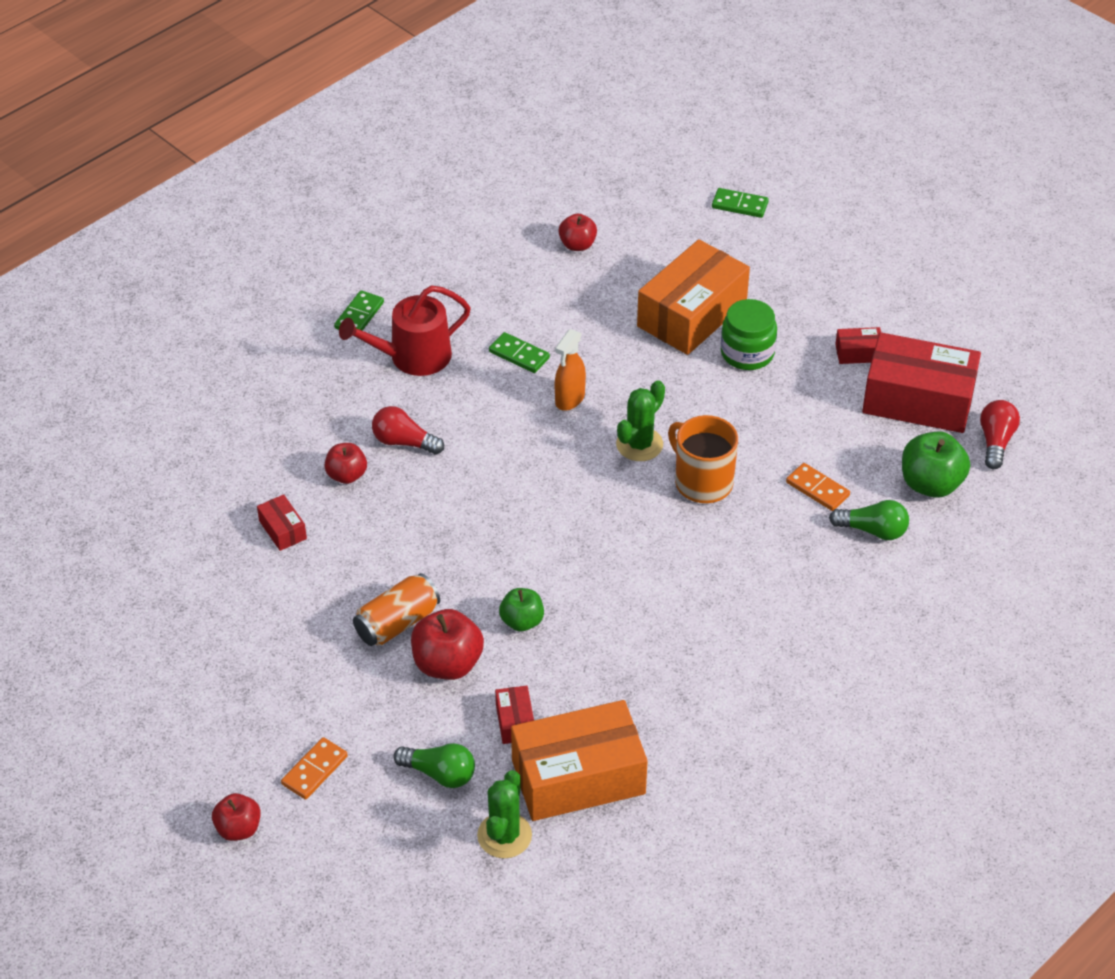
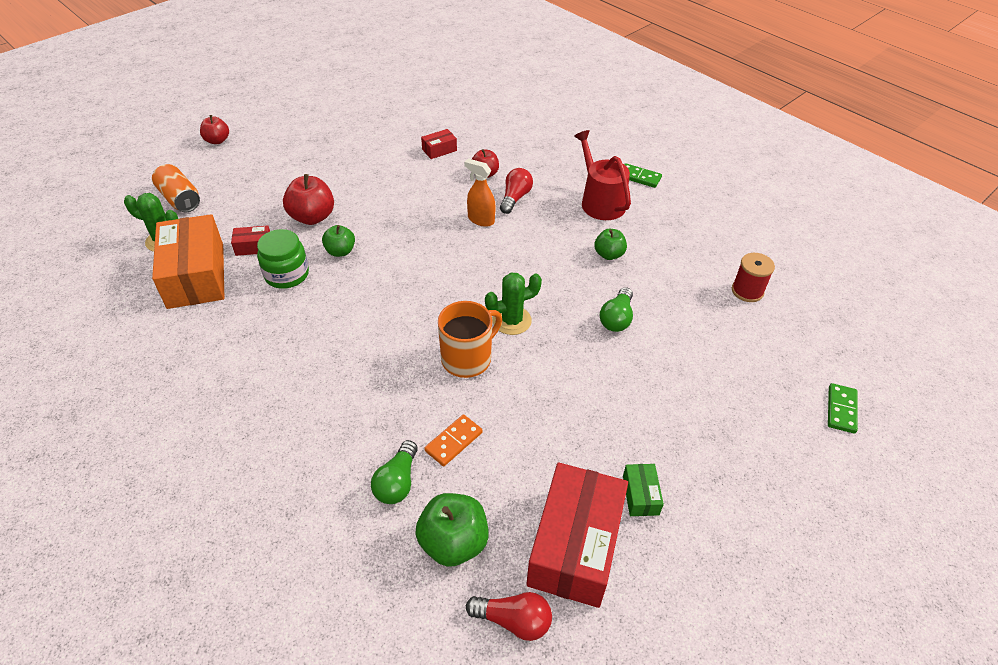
camera: 90 degrees right, 0 degrees up
(314, 770) = (247, 165): orange domino -> none
(397, 623) = (352, 196): orange can -> orange can (180, 199)
(439, 774) = (224, 213): green light bulb -> green light bulb (616, 318)
(519, 355) = (609, 254): green domino -> green apple
(569, 399) = (562, 281): orange spray bottle -> orange spray bottle (480, 220)
(577, 245) = (747, 291): red apple -> red spool
(639, 444) = (512, 320): green cactus -> green cactus turned 60 degrees counterclockwise
(692, 314) = (674, 363): orange box -> none
(747, 353) = (628, 401): green jar -> green jar (287, 274)
(858, 353) = (640, 495): red box -> green box

